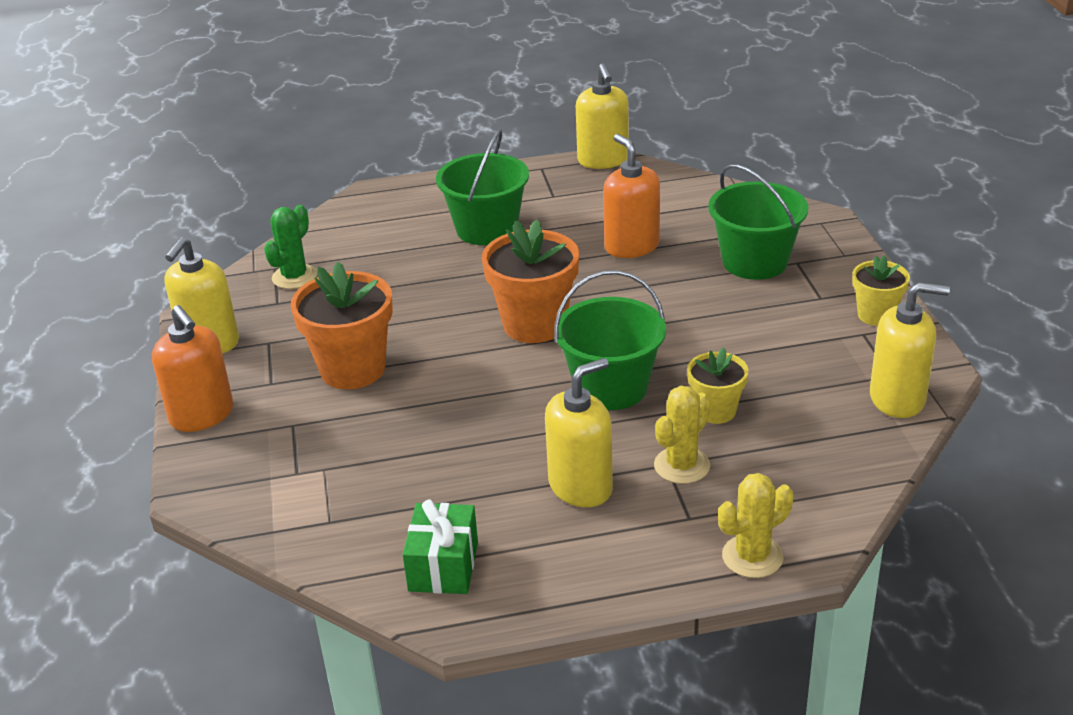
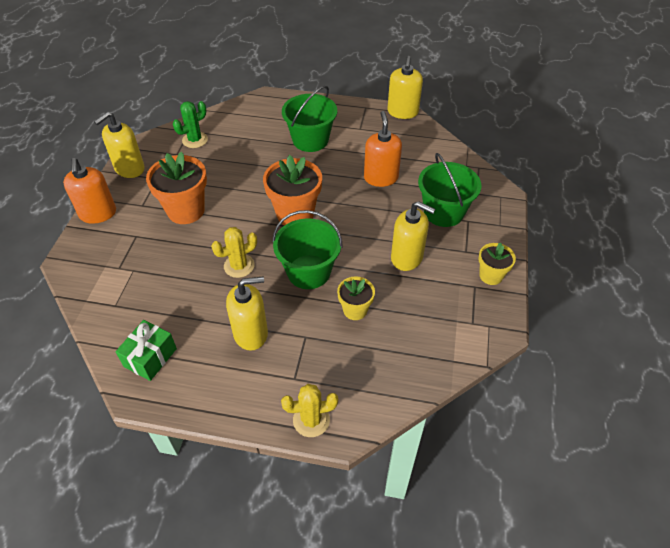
camera: 20 degrees right, 15 degrees up
(682, 465) = (312, 341): yellow cactus -> yellow cactus (239, 266)
(897, 399) = (465, 341): yellow soap dispenser -> yellow soap dispenser (407, 257)

